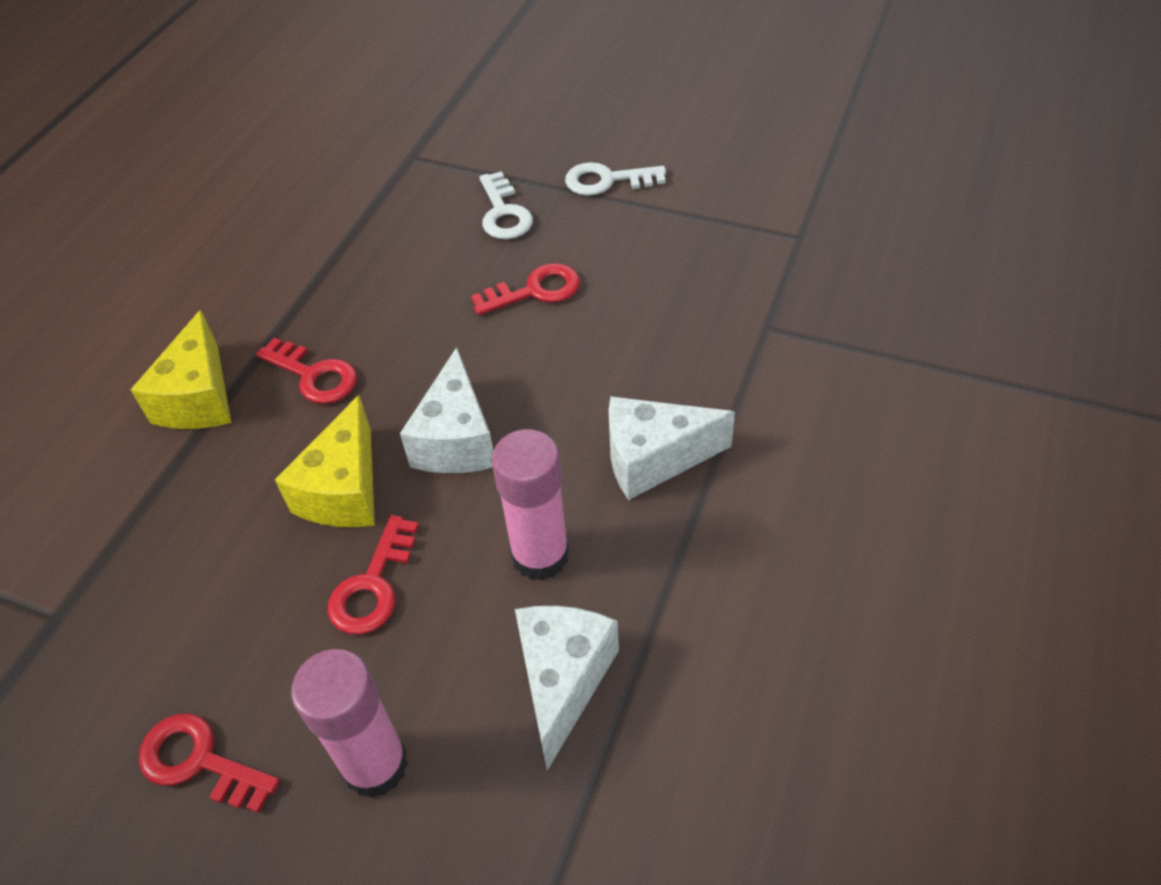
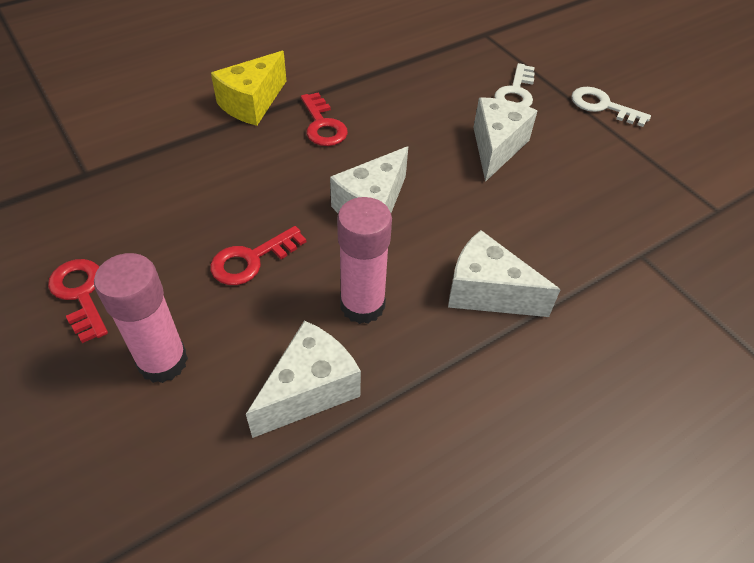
camera: 30 degrees right, 0 degrees up
(344, 490) = (283, 197): yellow cheese -> none
(535, 291) = (496, 147): red key -> white cheese

